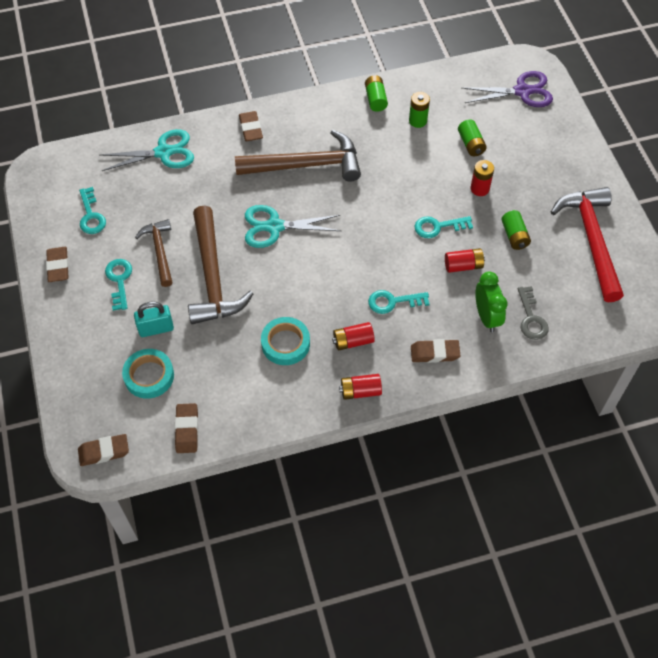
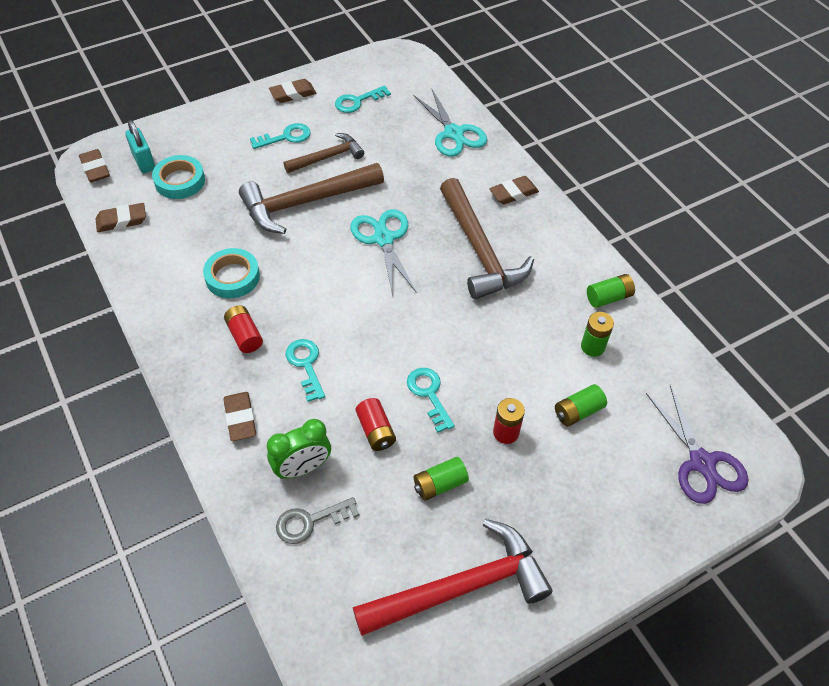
camera: 75 degrees right, 5 degrees down
(156, 329) = (234, 174): turquoise padlock -> turquoise padlock (144, 162)
(360, 391) = (179, 353): red battery -> none

